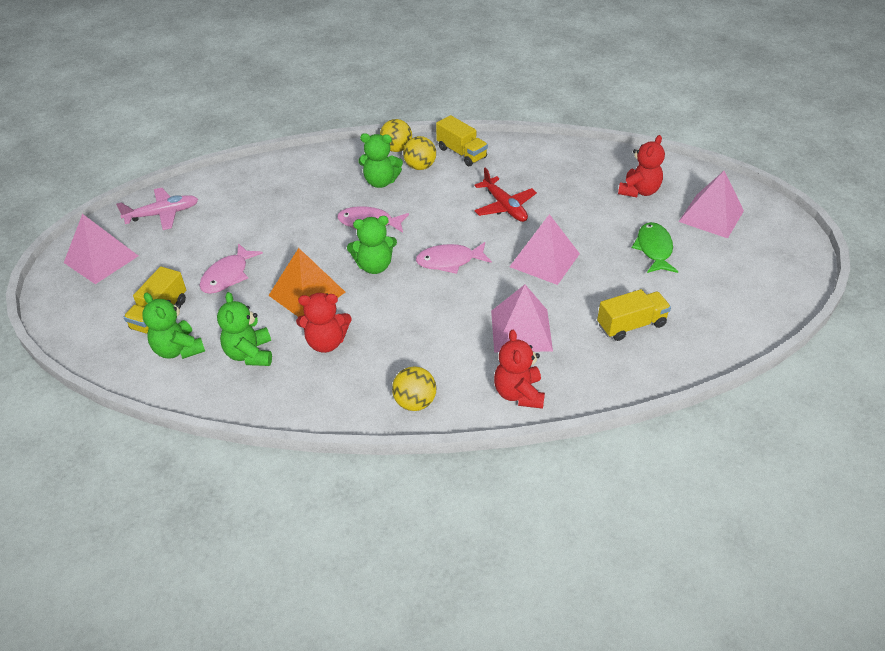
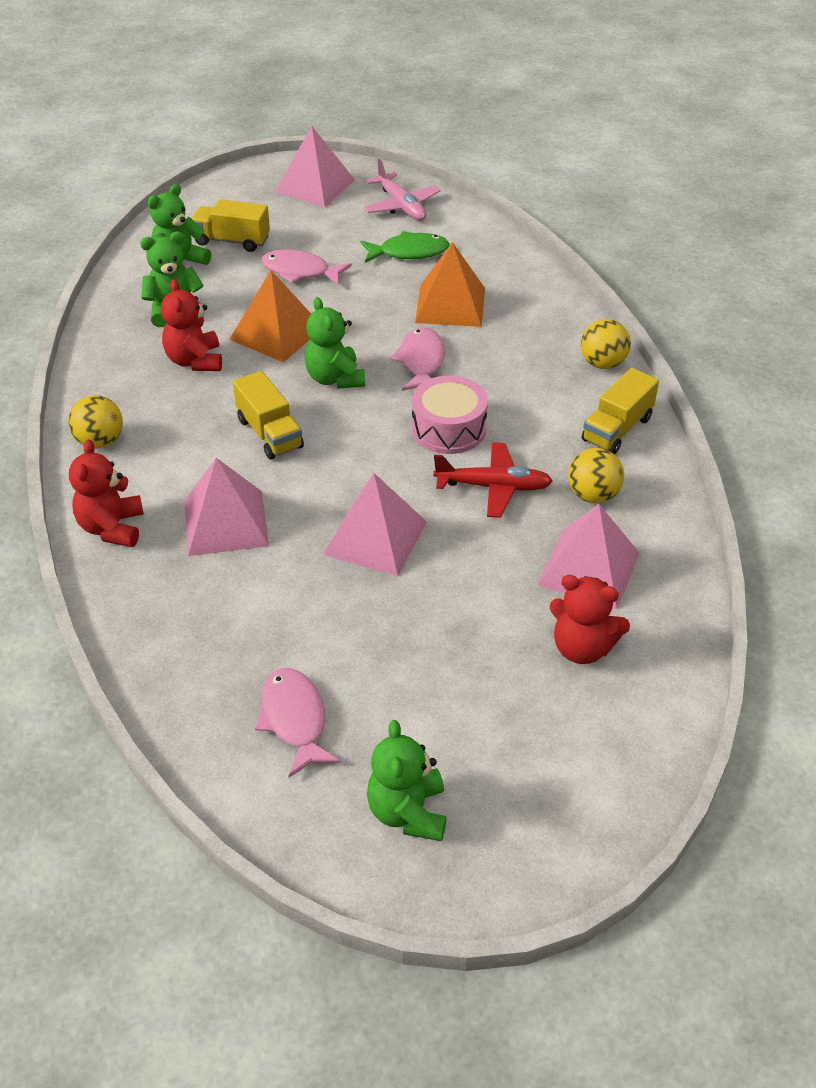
camera: 80 degrees right, 0 degrees up
(307, 203) = (450, 305): none -> orange pyramid
(380, 182) = (516, 359): green teddy bear -> green teddy bear (408, 812)
(420, 167) = (566, 391): yellow ball -> yellow ball (593, 495)
(444, 218) = (448, 429): none -> pink drum
(449, 261) = (356, 443): pink fish -> pink fish (294, 720)
(504, 206) = (493, 487): red plane -> red plane turned 135 degrees counterclockwise
(518, 393) = (112, 528): red teddy bear -> red teddy bear turned 75 degrees counterclockwise
(631, 325) = (244, 638): yellow truck -> yellow truck (269, 433)
(654, 249) = (426, 667): green fish -> green fish (409, 252)
(711, 216) = (537, 750): pink pyramid -> pink pyramid (588, 568)

